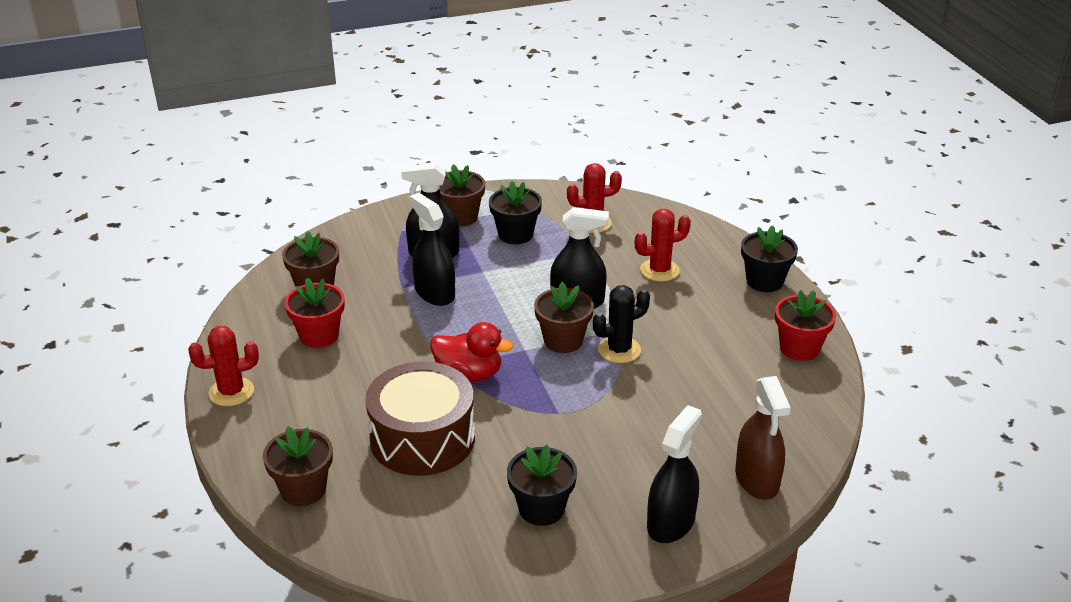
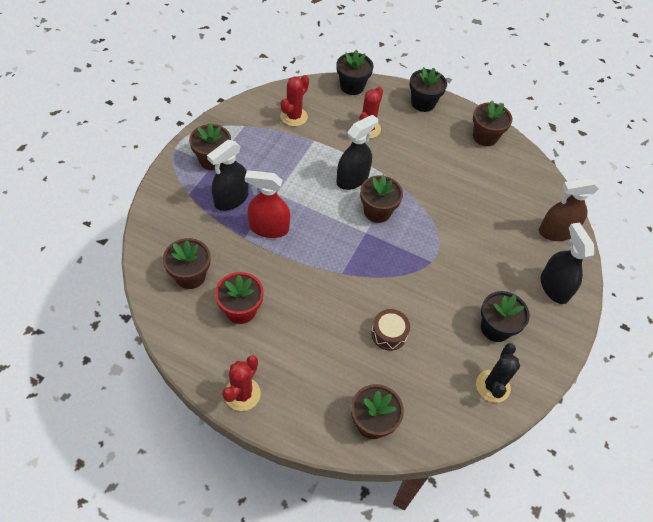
camera: 50 degrees left, 20 degrees up
(422, 438) = (389, 334): brown drum -> brown drum, size x0.48
(434, 293) = (269, 228): black spray bottle -> red spray bottle
(469, 374) = (358, 271): red duck -> none
(515, 234) = (261, 153): black flower pot -> black flower pot (352, 86)
(619, 350) = (411, 197): black cactus -> black cactus (492, 386)
(757, 479) = (556, 231): brown spray bottle -> brown spray bottle turned 135 degrees clockwise
(799, 348) = (485, 137): red flower pot -> brown flower pot

